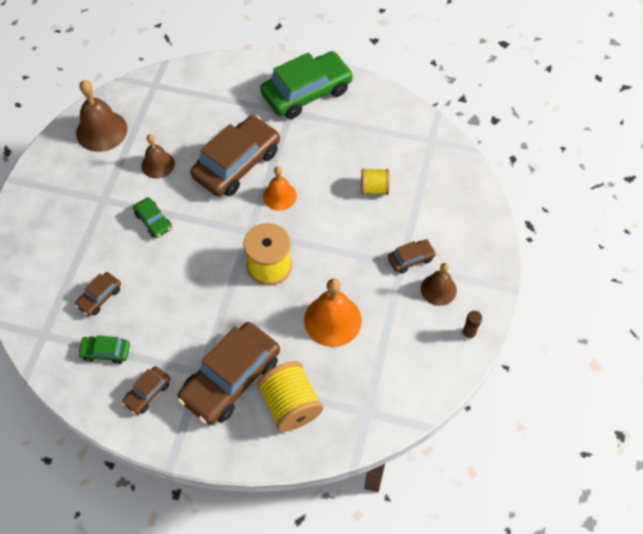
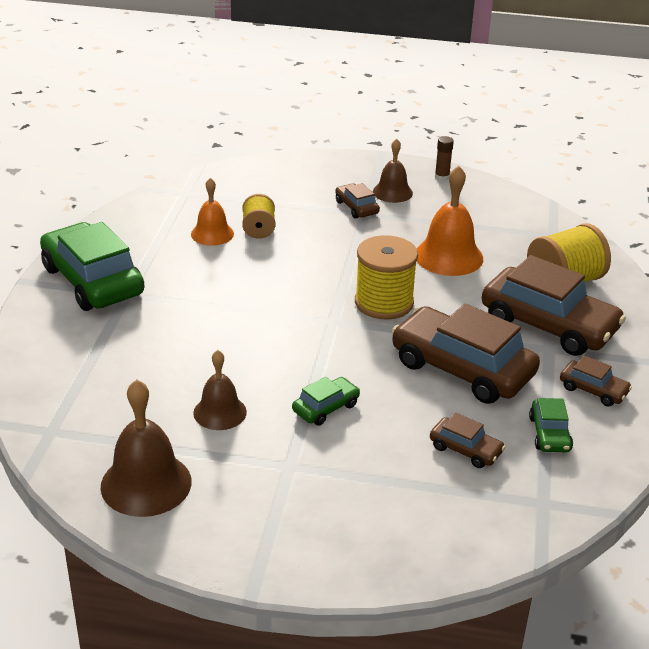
camera: 95 degrees left, 25 degrees down
(237, 164) = (219, 336): brown car -> brown car (462, 369)
(279, 196) = (273, 298): orange bell -> orange bell (212, 234)

